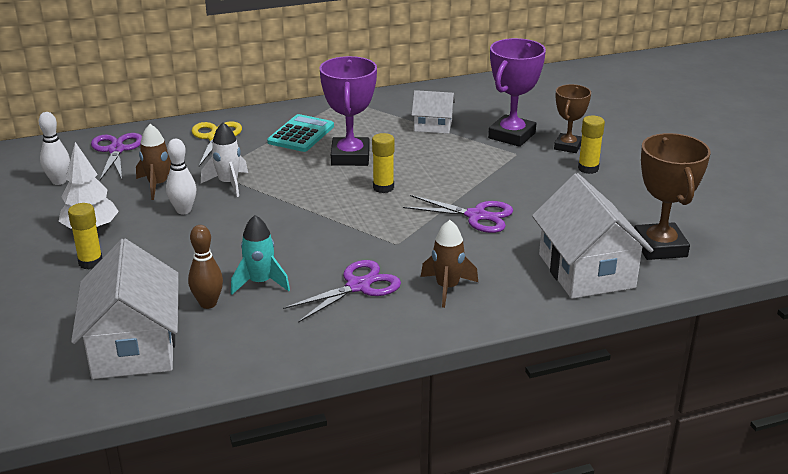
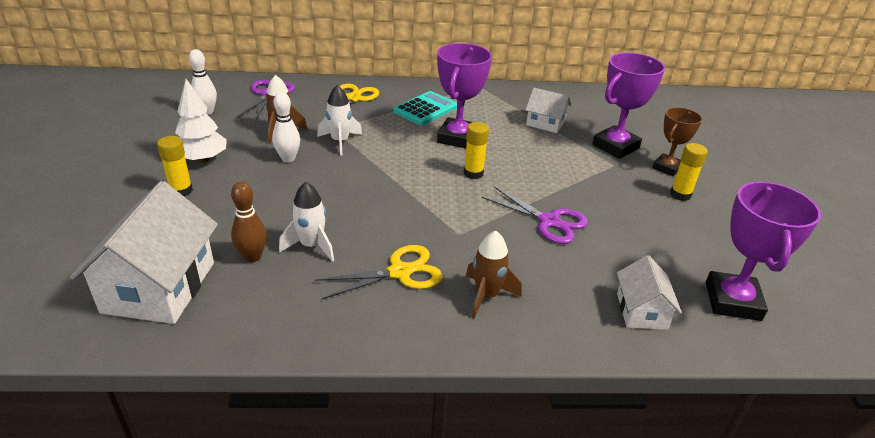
camera: 15 degrees right, 5 degrees up
(260, 283) = (311, 246): turquoise rocket -> white rocket
(358, 286) = (400, 272): purple scissors -> yellow scissors
(586, 271) = (641, 311): white house -> white house, size x0.54
(660, 247) = (732, 301): brown trophy -> purple trophy

